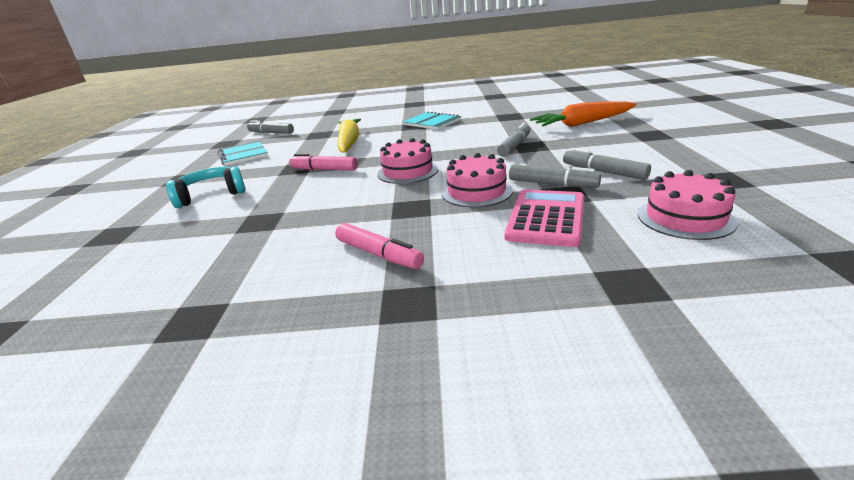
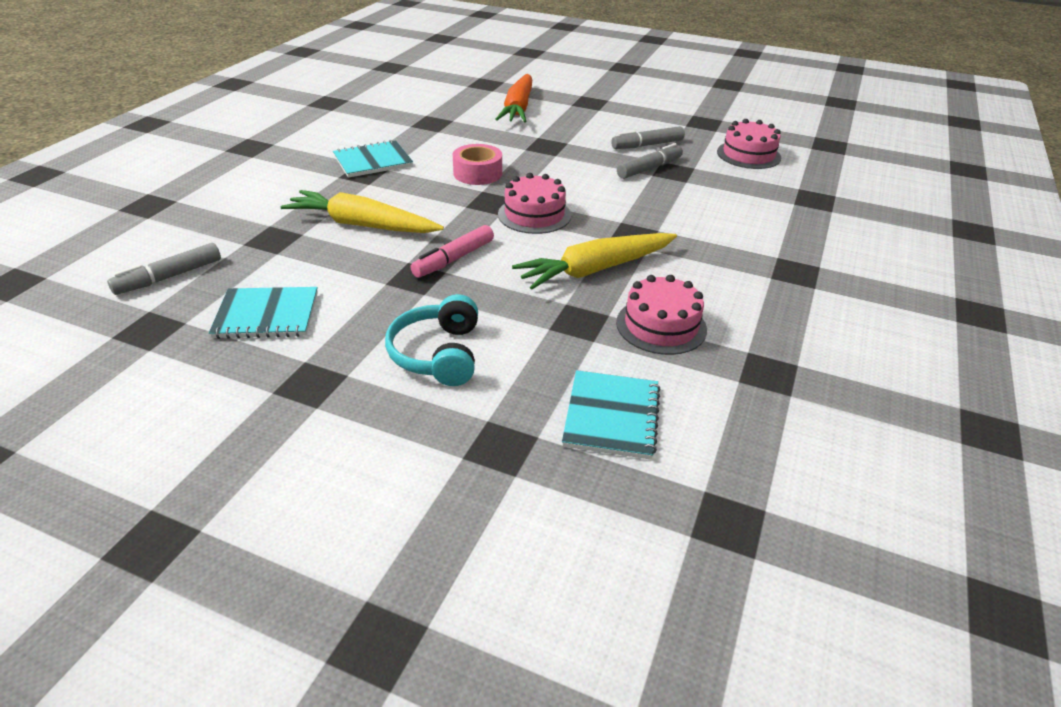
camera: 70 degrees left, 10 degrees up
(135, 261) = (611, 416): none -> turquoise notebook
(339, 208) = (595, 270): none -> yellow carrot
(378, 254) = (714, 268): pink marker -> none
(451, 143) = (477, 173): none -> pink tape
(476, 192) = (630, 199): pink cake -> pink cake (661, 326)
(515, 146) = (536, 151): grey marker -> none
(546, 218) = (709, 191): pink calculator -> none

